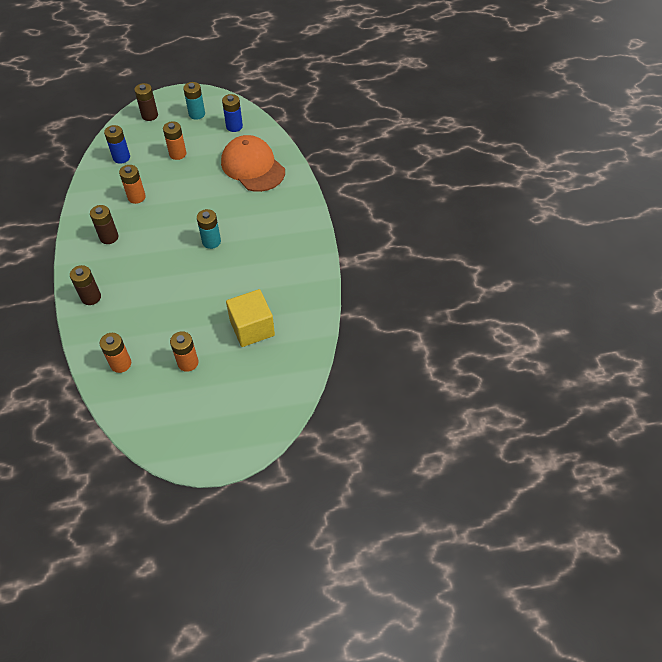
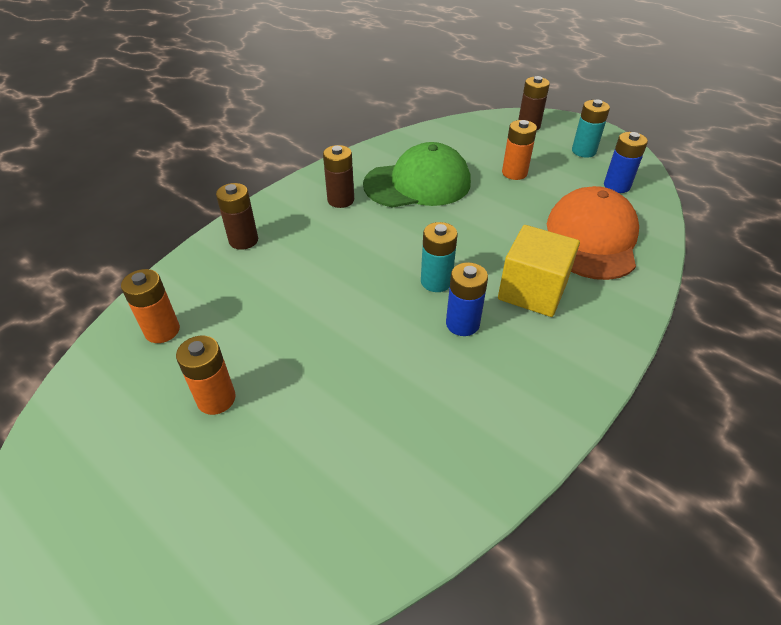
camera: 50 degrees right, 10 degrees down
(121, 157) = (451, 143): blue battery -> blue battery (462, 324)
(136, 197) = (418, 183): orange battery -> green cap
(252, 328) = (343, 431): yellow cube -> yellow cube (532, 291)

